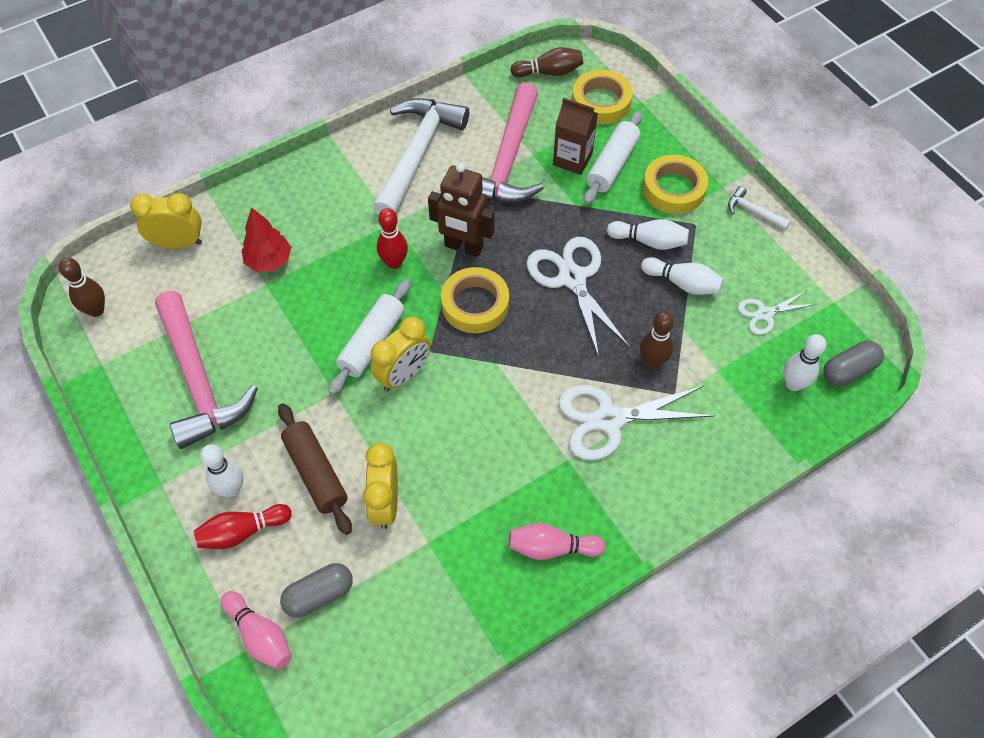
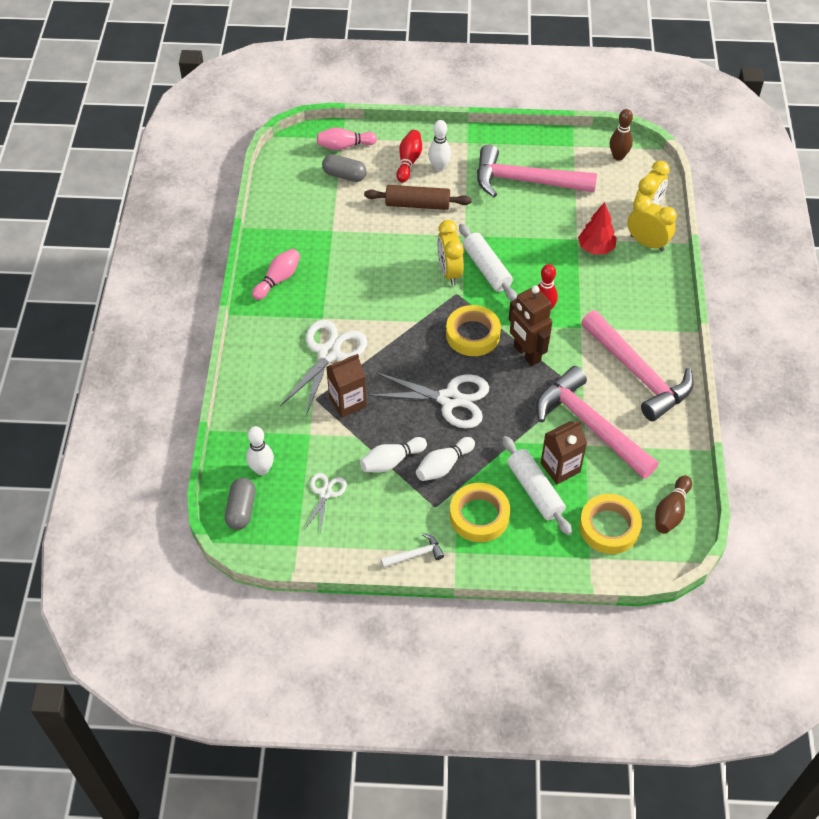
camera: 125 degrees right, 5 degrees down
(319, 595) = (344, 175): grey capsule -> grey capsule turned 75 degrees counterclockwise
(385, 503) = (371, 224): yellow clock -> yellow clock (647, 243)
(417, 154) = (638, 373): white hammer -> pink hammer
(463, 247) = (526, 354): brown robot -> brown robot turned 90 degrees counterclockwise
(652, 361) = (347, 402): brown bowling pin -> brown carton

